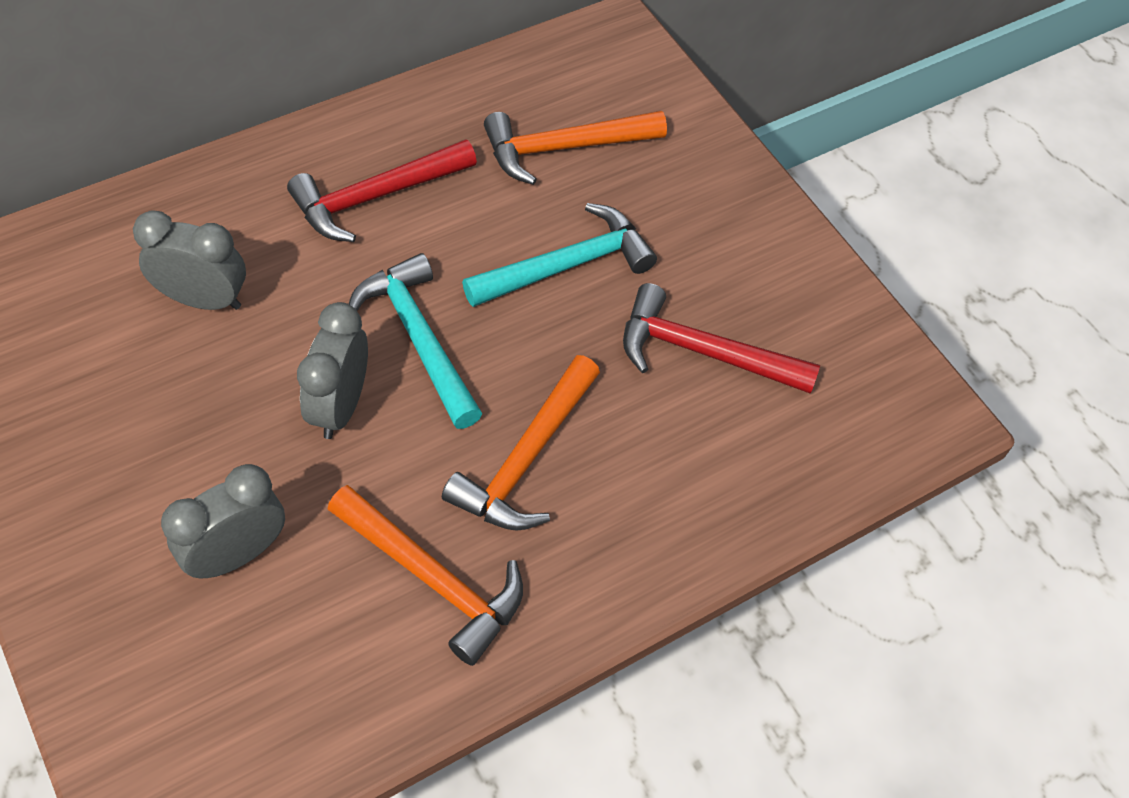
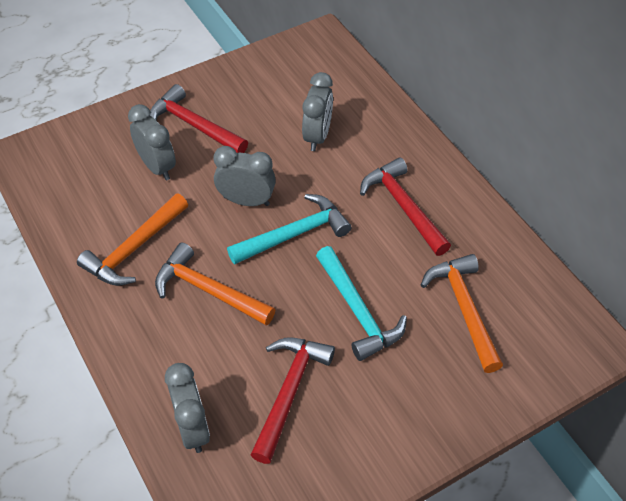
camera: 95 degrees right, 5 degrees down
(137, 494) = (194, 125): none -> red hammer
(769, 472) = (192, 428): none -> grey clock

